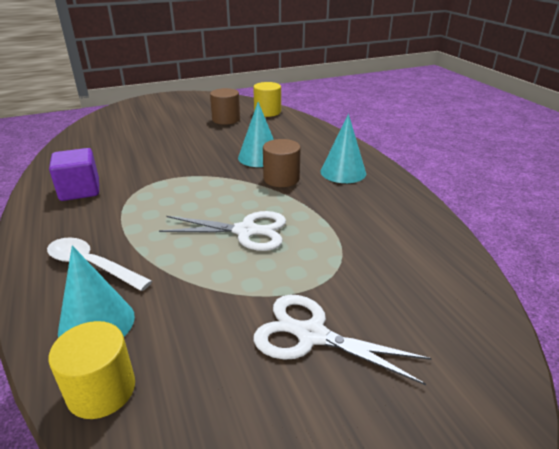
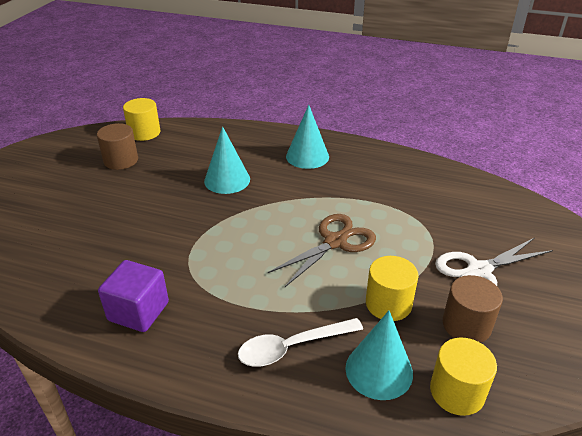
camera: 50 degrees left, 5 degrees up
(192, 293) = (388, 304): none -> yellow cylinder
(245, 231) = (335, 242): white scissors -> brown scissors
(281, 179) = (279, 188): brown cylinder -> brown cylinder (466, 325)

